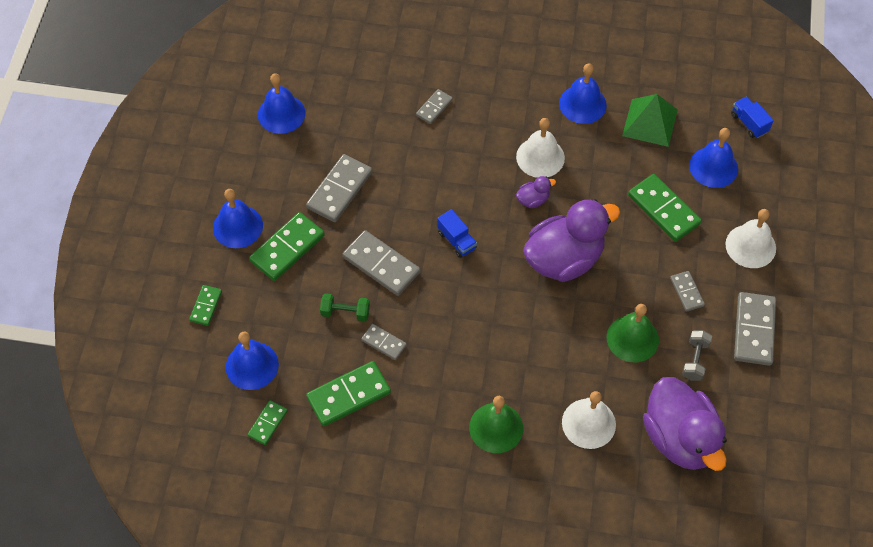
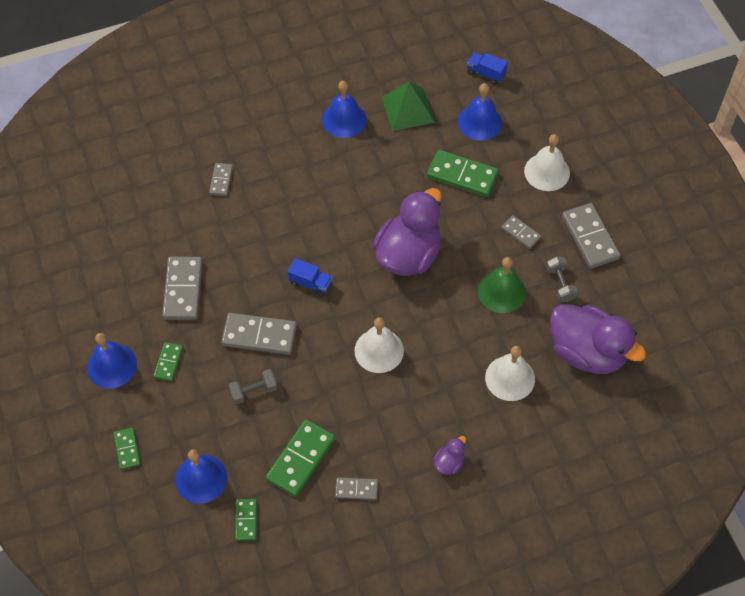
camera: 30 degrees left, 0 degrees up
(281, 114) = (89, 249): blue bell -> none
(287, 248) = (168, 362): green domino -> green domino, size x0.55
(345, 312) = (254, 391): green dumbbell -> grey dumbbell
(384, 343) = (303, 400): grey domino -> grey domino (356, 489)
(496, 427) = (439, 421): green bell -> none
(533, 200) = (352, 218): purple duck -> purple duck (449, 463)
(540, 157) = (336, 180): white bell -> white bell (379, 350)

